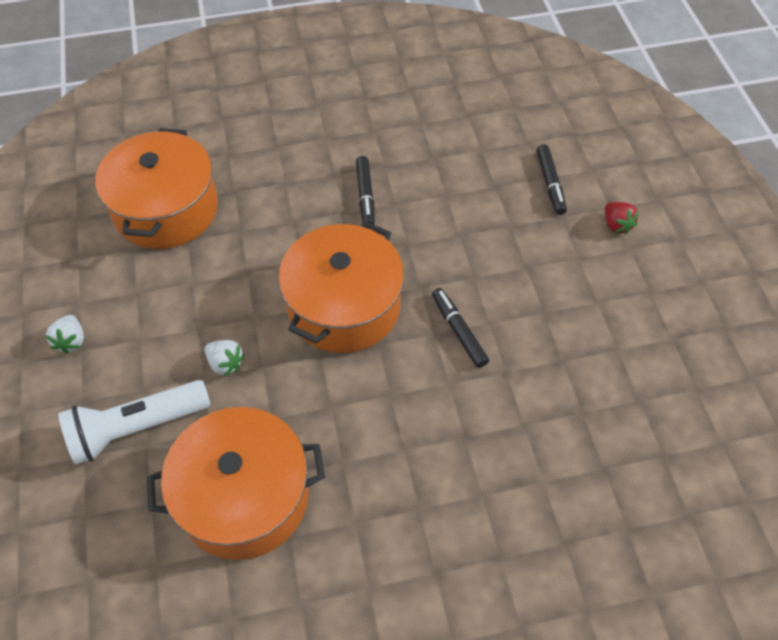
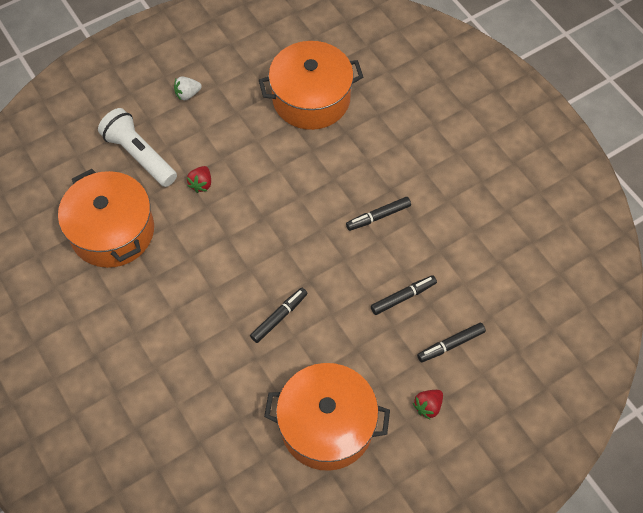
camera: 70 degrees right, 5 degrees up
(225, 363) = (201, 184): white strawberry -> red strawberry
(344, 306) = (272, 237): orange pot -> orange pot (327, 425)
(478, 205) = (403, 297): none -> black marker

